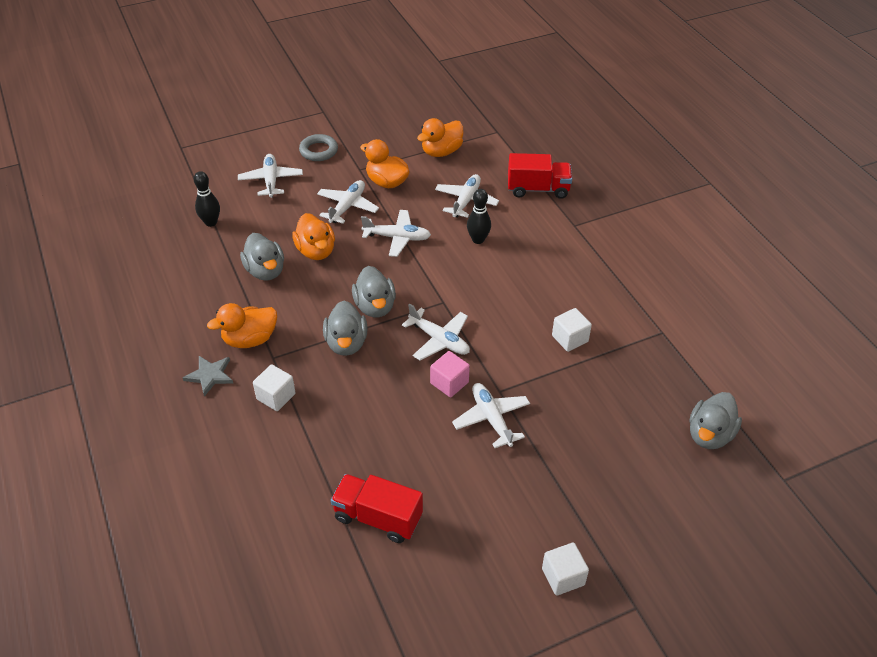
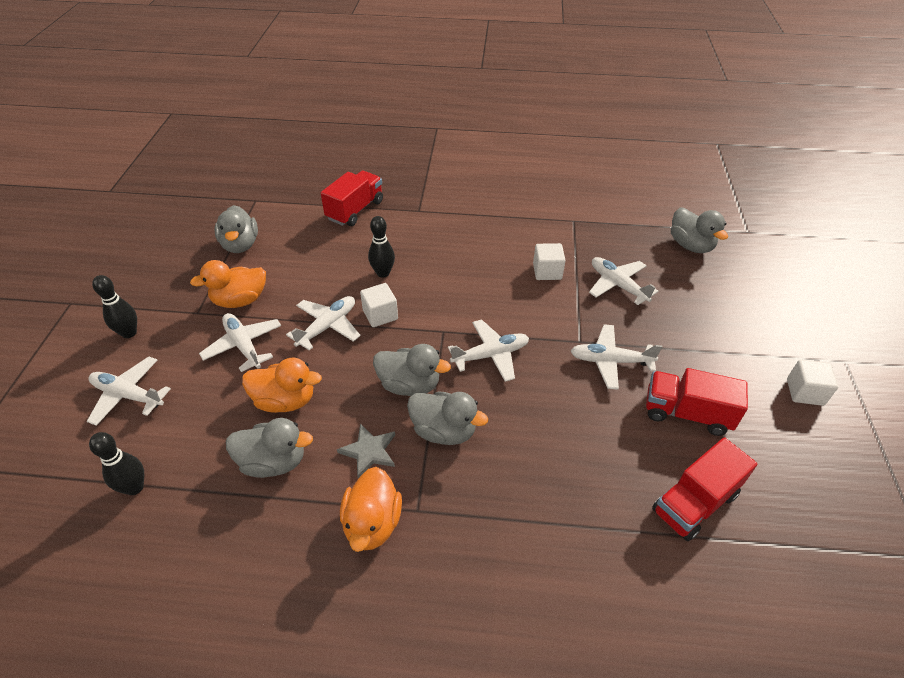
camera: 60 degrees left, 0 degrees up
(210, 375) = (401, 594): grey star -> grey star (369, 451)
(276, 396) = (480, 531): white cube -> white cube (380, 315)
(318, 151) = (129, 333): grey ring -> black bowling pin
(441, 152) = (240, 245): orange duck -> grey duck
(449, 383) = (550, 371): pink cube -> none
(466, 201) = (325, 258): white plane -> white plane (617, 285)
(469, 489) = (686, 413): none -> red truck

